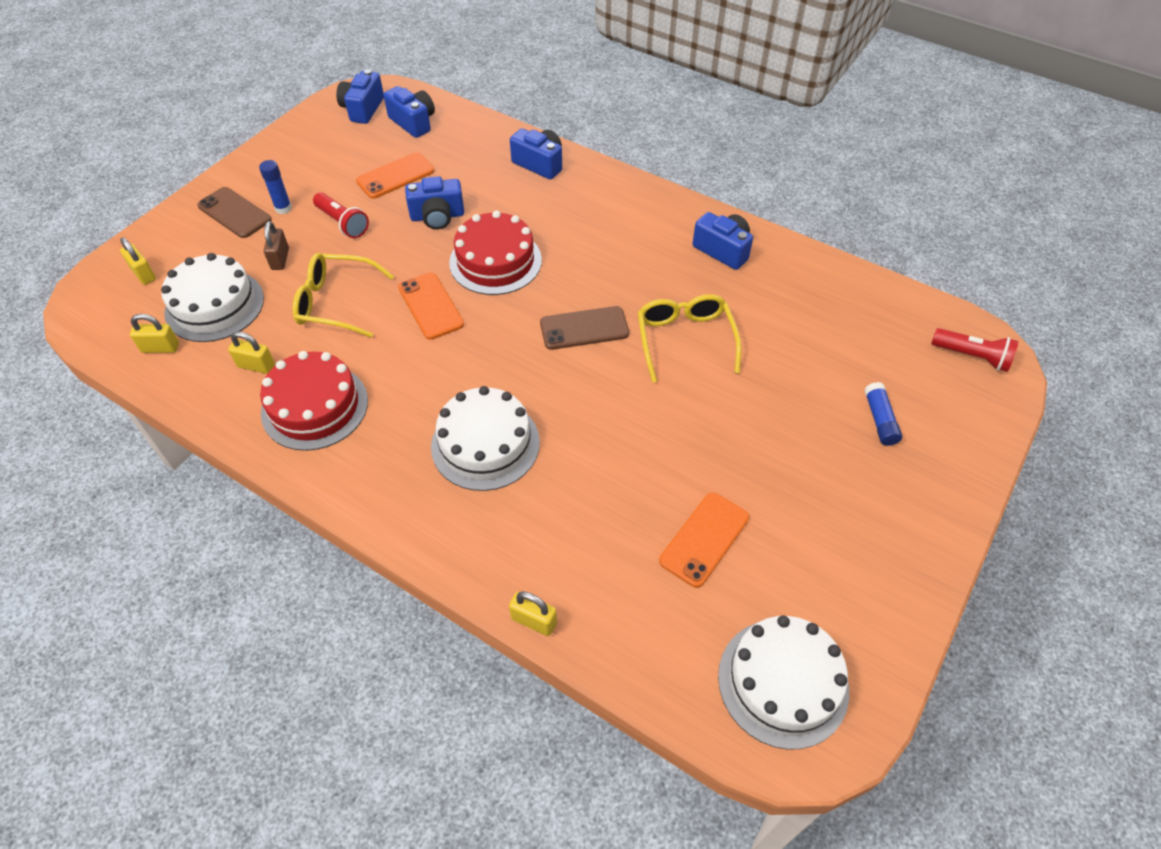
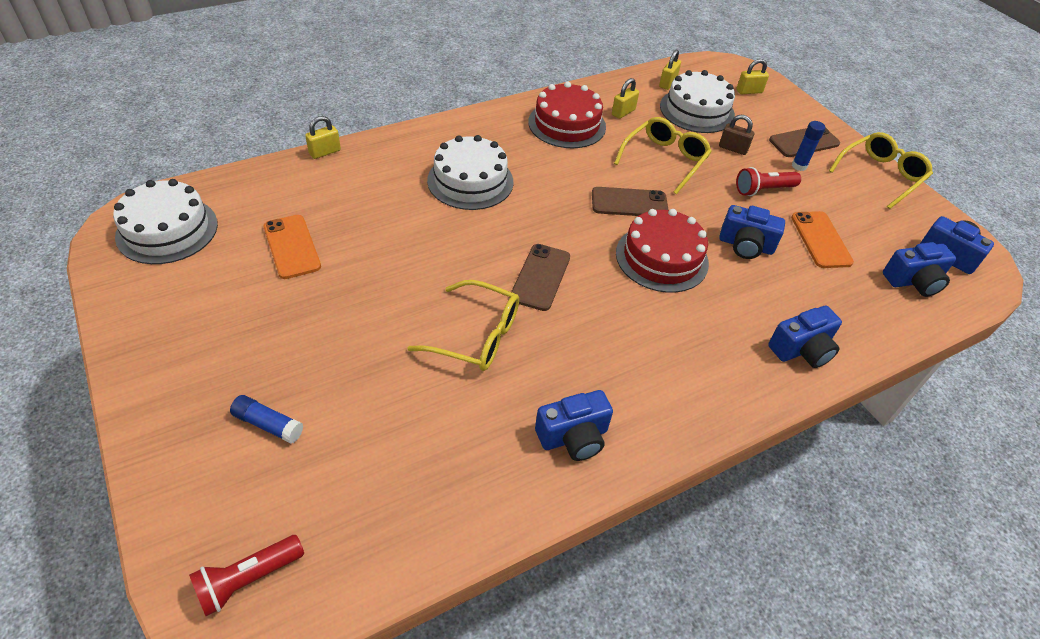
camera: 115 degrees right, 5 degrees down
(265, 156) = (881, 175): none -> yellow glasses
(431, 306) = (629, 203): orange phone -> brown phone
(437, 216) = (745, 245): blue camera -> blue camera turned 90 degrees counterclockwise

